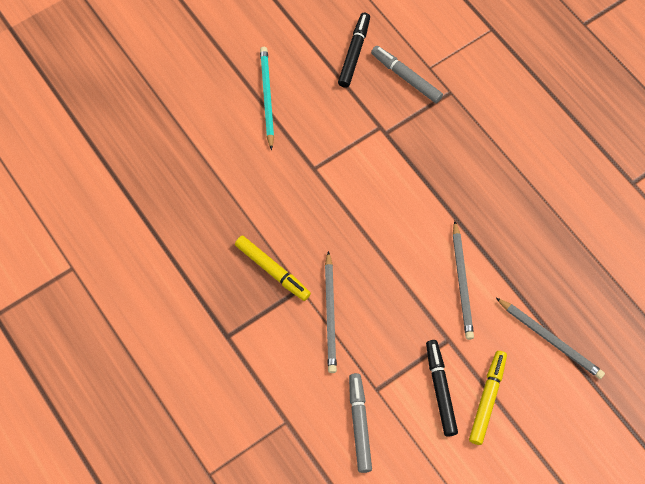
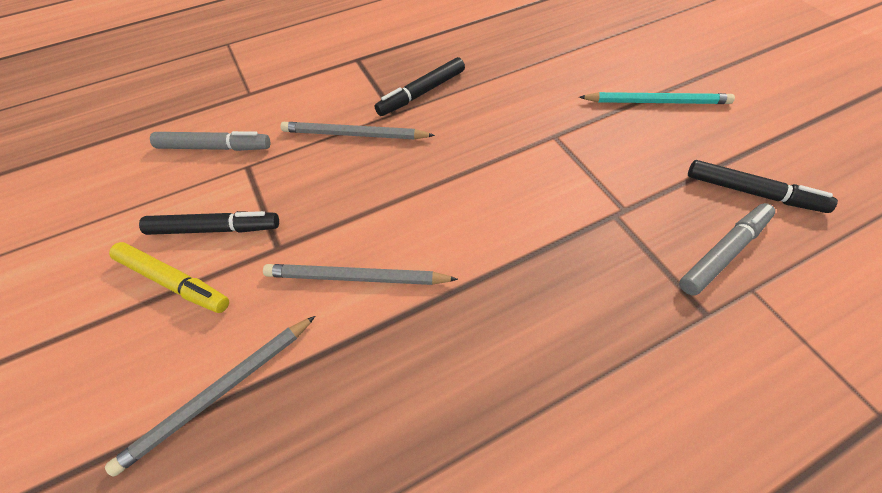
camera: 100 degrees right, 10 degrees down
(272, 271) = (421, 93): yellow marker -> black marker

